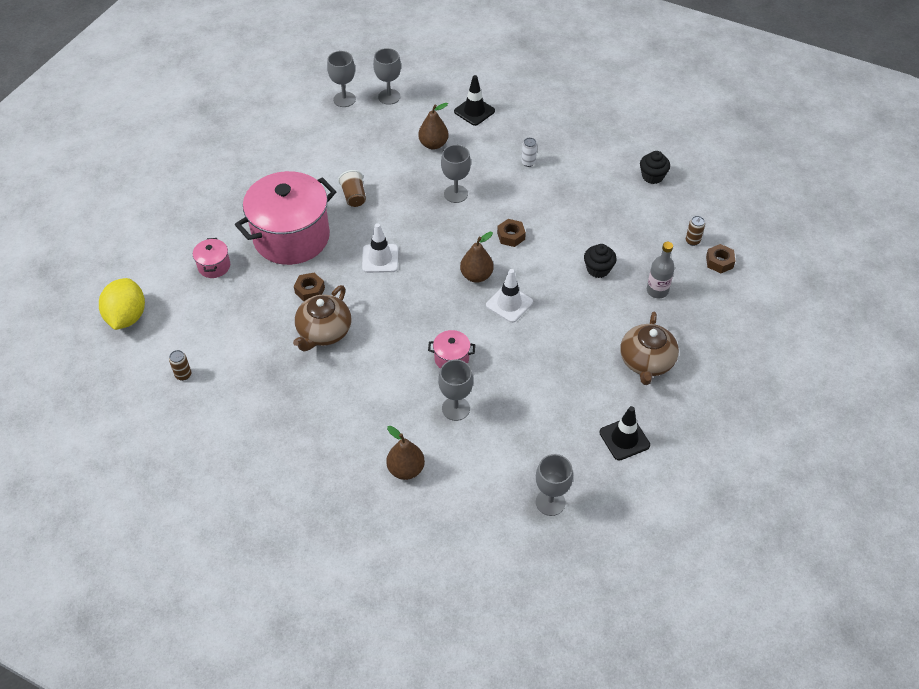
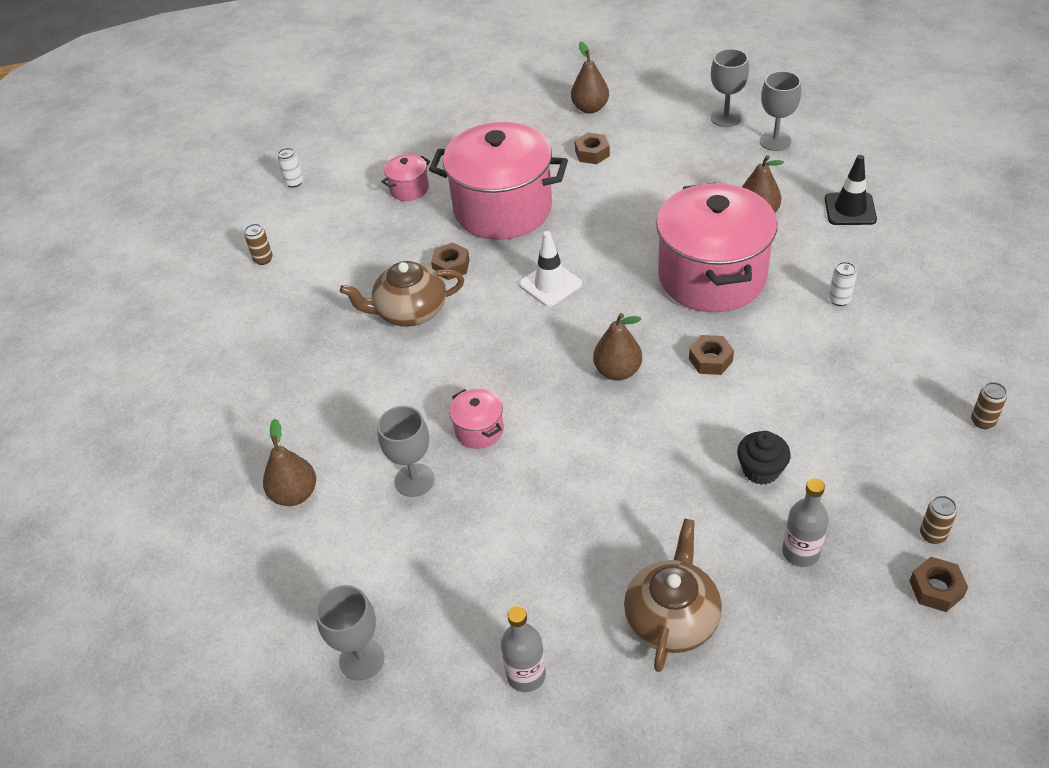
camera: 55 degrees right, 5 degrees down
(127, 317) = (294, 182): yellow lemon -> white can
(256, 142) = (590, 108): none -> brown pear
(297, 169) = (592, 153): none -> brown nut
(354, 196) = (608, 211): brown cup -> none
(456, 194) = (712, 277): grey goblet -> pink pot
(509, 304) = (611, 425): white traffic cone -> none
(624, 439) = (526, 675): black traffic cone -> grey bottle
(646, 362) = (672, 618): brown teapot -> brown teapot turned 135 degrees clockwise
(652, 176) = (983, 421): black cupcake -> brown can

